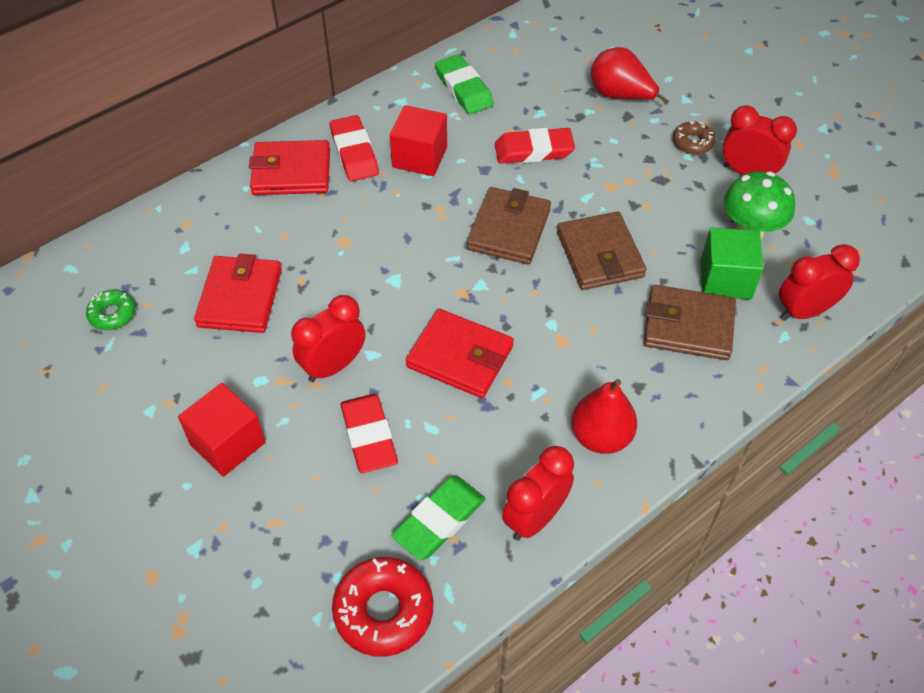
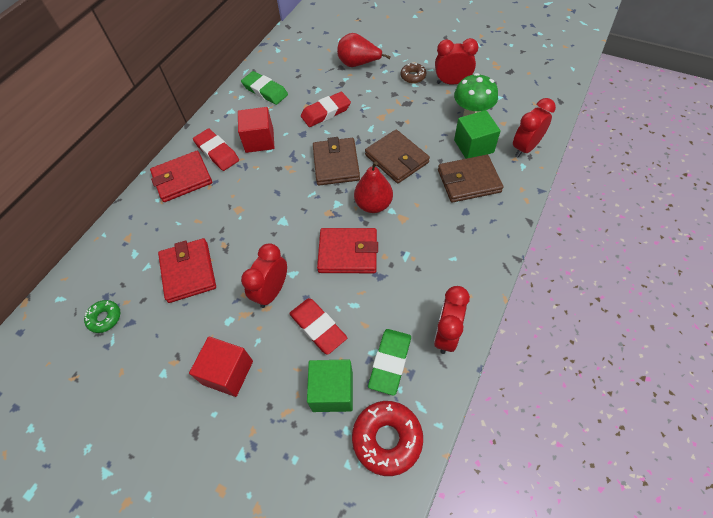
camera: 20 degrees left, 5 degrees up
(345, 523) = (332, 391): none -> green cube
(601, 437) = (456, 267): red pear -> red pear (373, 204)

